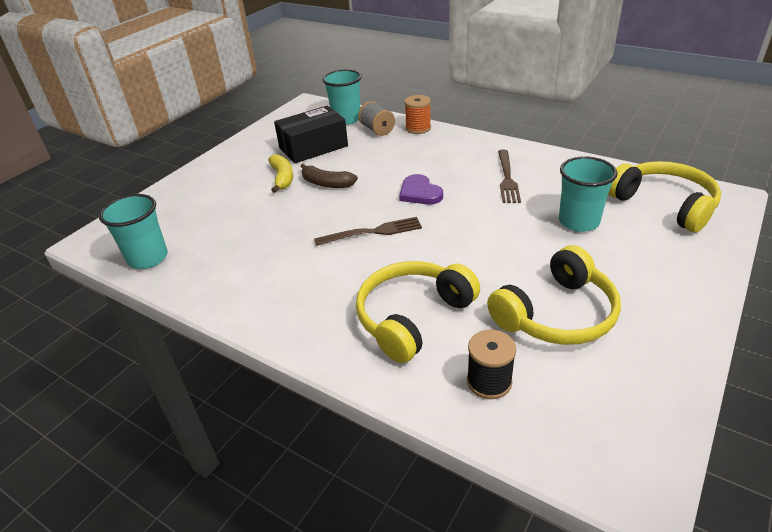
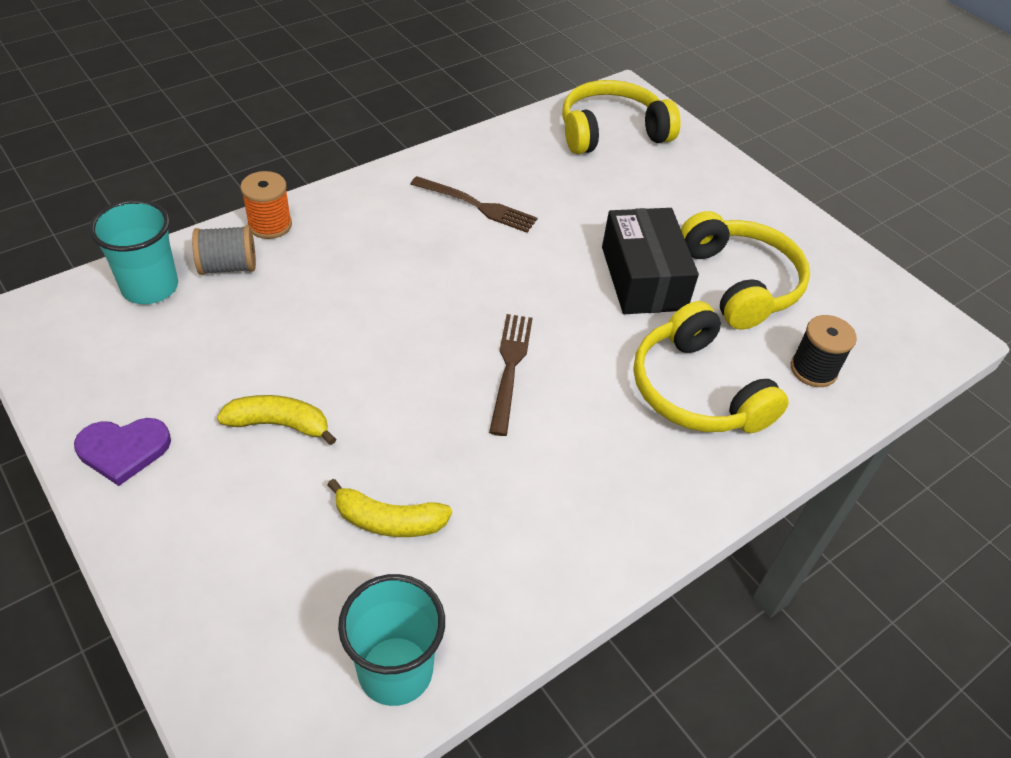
camera: 75 degrees left, 10 degrees up
(237, 227) = (388, 521): none -> yellow banana
(313, 147) = (209, 357): black box -> black box (643, 278)
(326, 183) = (344, 376): brown banana -> none
(420, 193) = (449, 290): purple heart -> purple heart (123, 450)
(578, 222) = (603, 197): turquoise cup -> none

